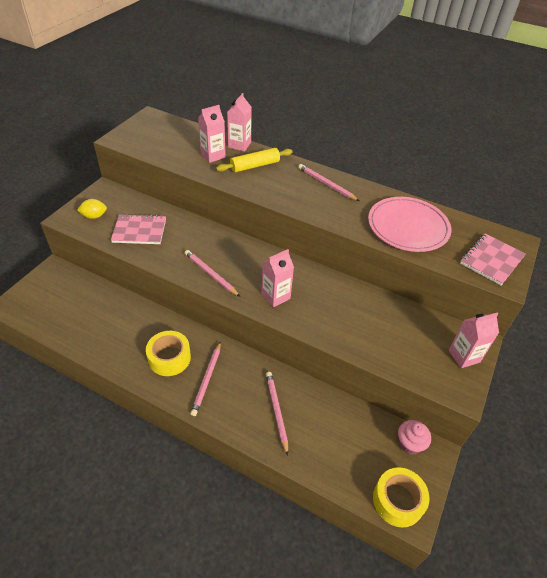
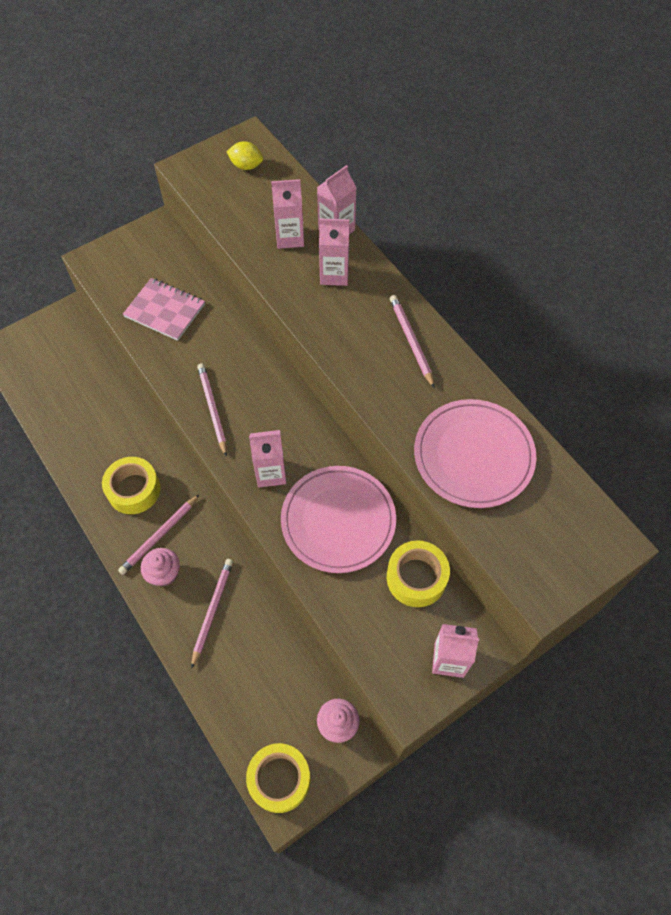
camera: 30 degrees right, 15 degrees up
(94, 216) = (124, 268): yellow lemon -> yellow lemon (246, 166)
(226, 402) = (164, 573): none -> pink cupcake
(255, 166) = (334, 274): yellow rolling pin -> pink carton
(338, 306) = (338, 521): none -> pink plate
(409, 319) = (416, 578): none -> yellow tape
(491, 260) = (551, 556): pink notebook -> none

